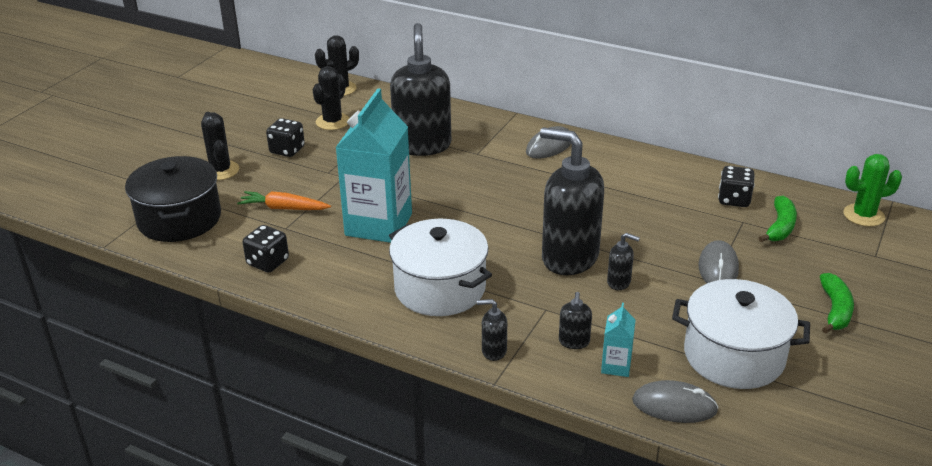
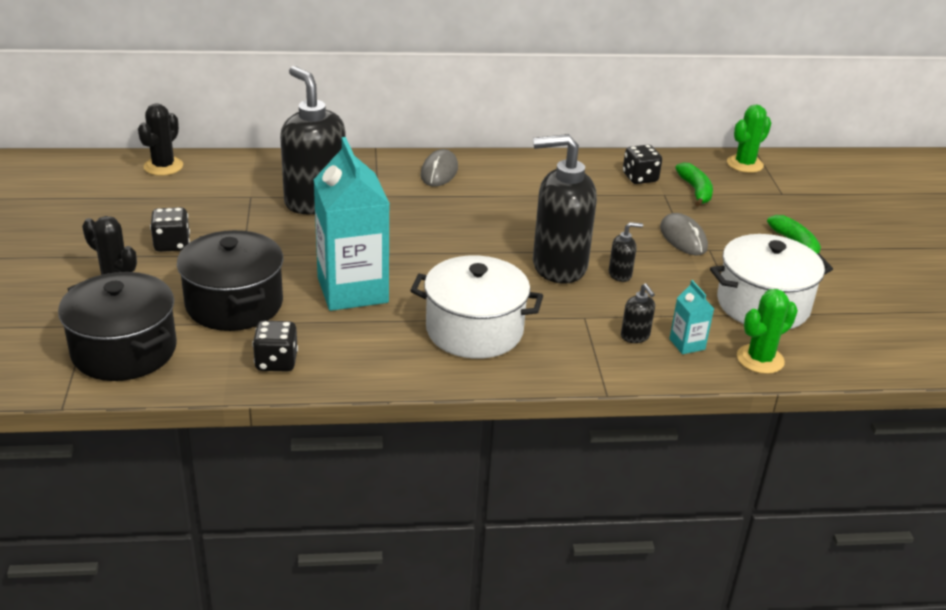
camera: 35 degrees left, 0 degrees up
(284, 208) = (234, 304): orange carrot -> black pot
(332, 122) = (192, 202): black cactus -> none
(493, 351) = (578, 368): black soap dispenser -> none
(674, 406) = (760, 359): grey mouse -> green cactus

